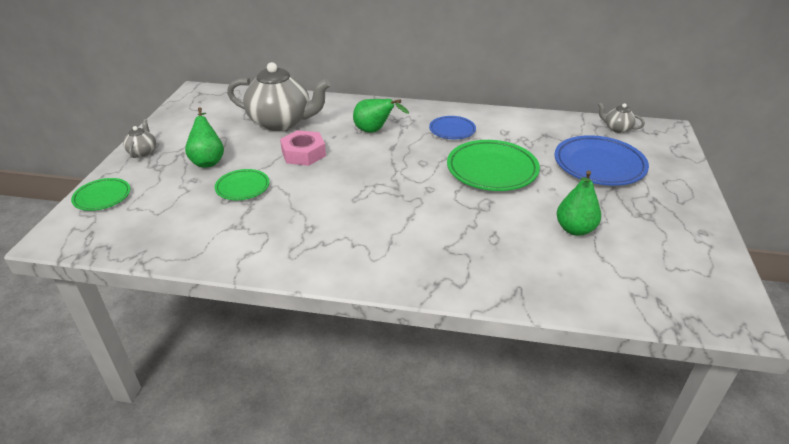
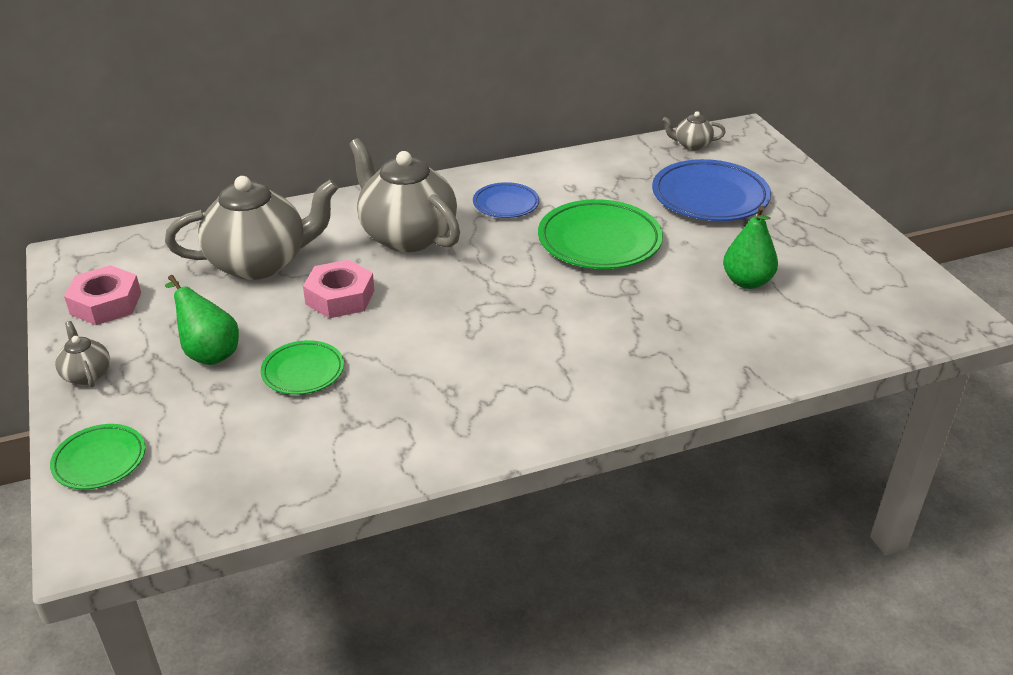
camera: 30 degrees left, 0 degrees up
(188, 120) = (106, 303): none -> pink nut
(374, 131) = (407, 236): green pear -> grey teapot

